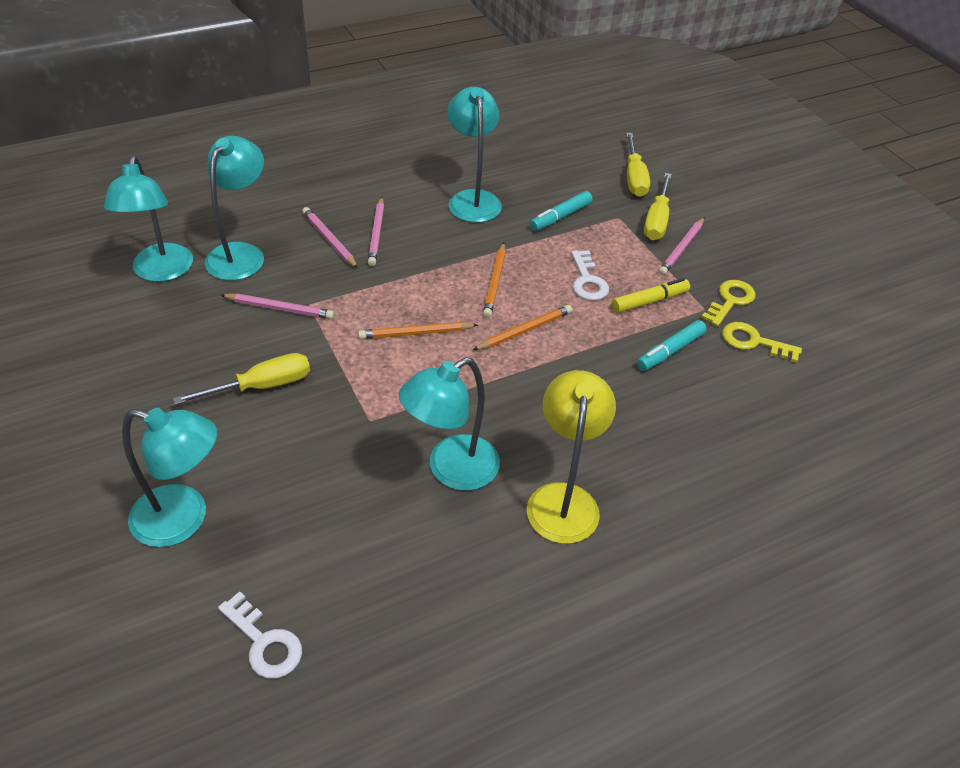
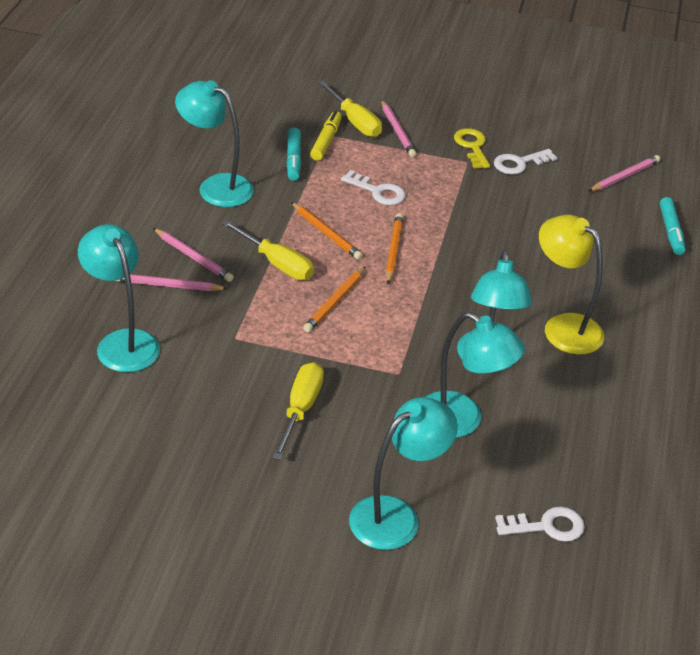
camera: 50 degrees left, 5 degrees down
(161, 272) = (87, 399): turquoise lamp -> turquoise lamp (461, 421)
(280, 309) = (221, 355): pink pencil -> pink pencil (625, 176)
(634, 178) = (295, 100): yellow screwdriver -> yellow screwdriver (277, 264)
(649, 301) = (431, 179): yellow marker -> yellow marker (326, 141)
(670, 351) = (488, 201): turquoise marker -> turquoise marker (671, 231)
(753, 342) = (519, 163): yellow key -> white key

